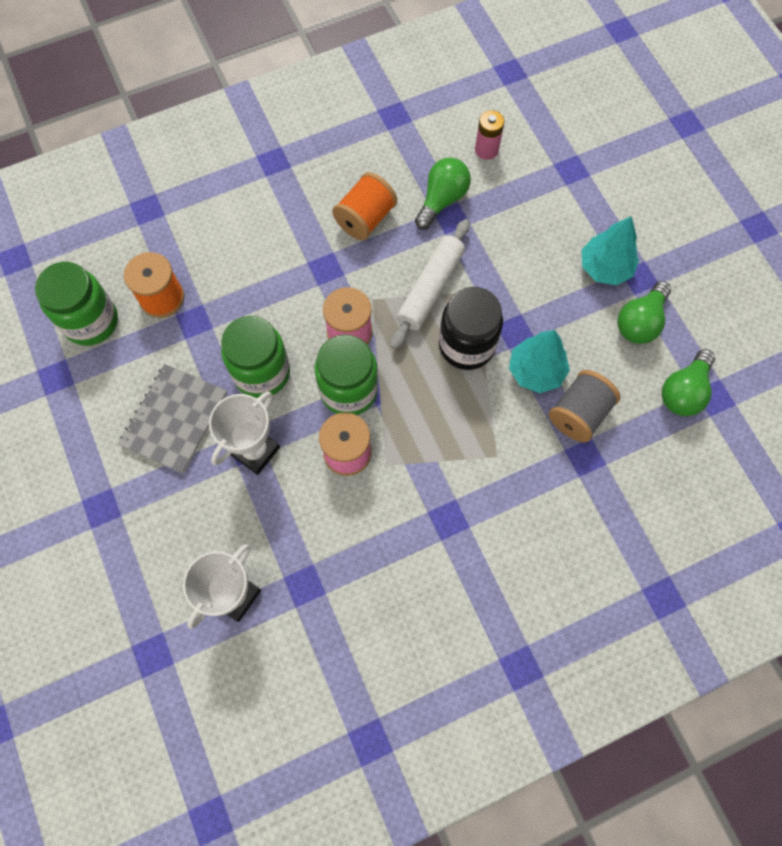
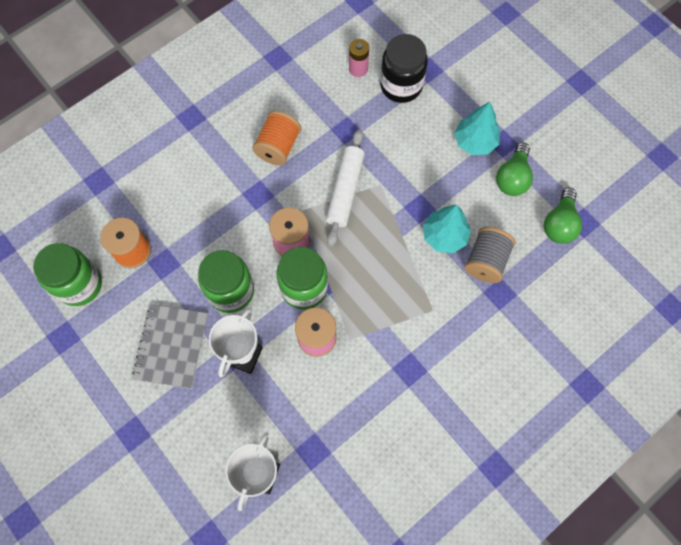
camera: 15 degrees left, 0 degrees up
(442, 200) = (334, 117): green light bulb -> none
(466, 345) = (386, 229): black jar -> black jar (401, 86)

